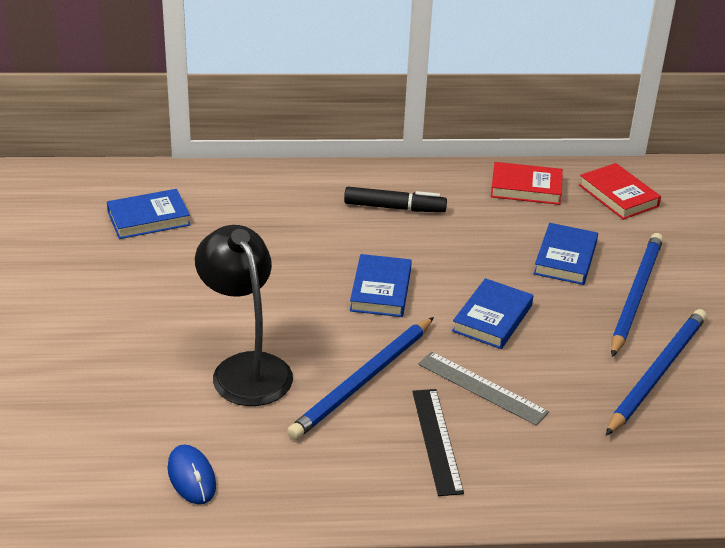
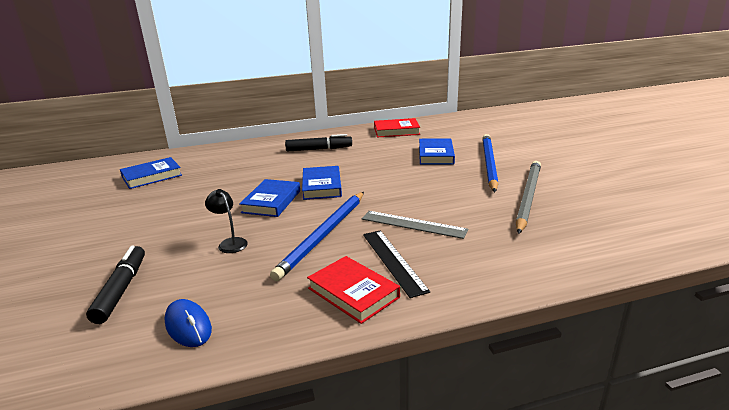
camera: 10 degrees left, 10 degrees down
(119, 412) = (121, 289): none -> black marker
(245, 368) = (230, 243): black lamp -> black lamp, size x0.45
(492, 318) = (403, 188): blue book -> blue book (271, 201)
(618, 196) = (452, 127): red book -> red book (353, 293)
(657, 373) = (528, 197): blue pencil -> grey pencil

